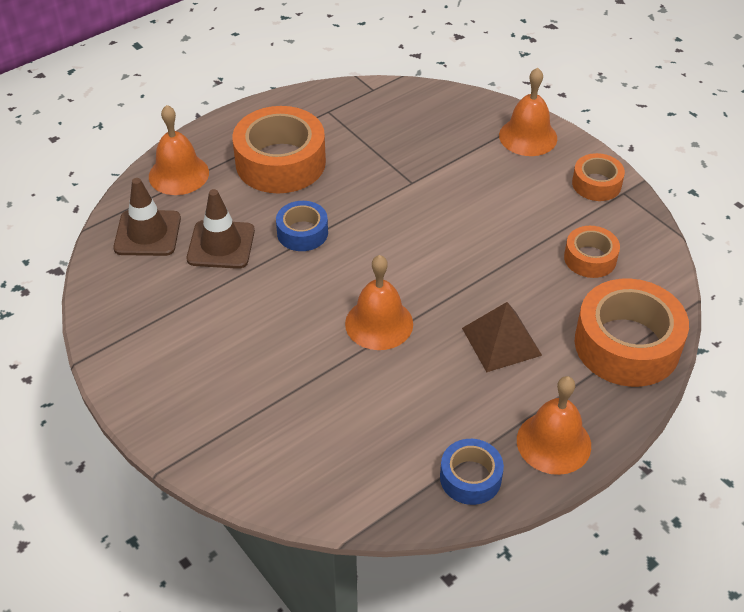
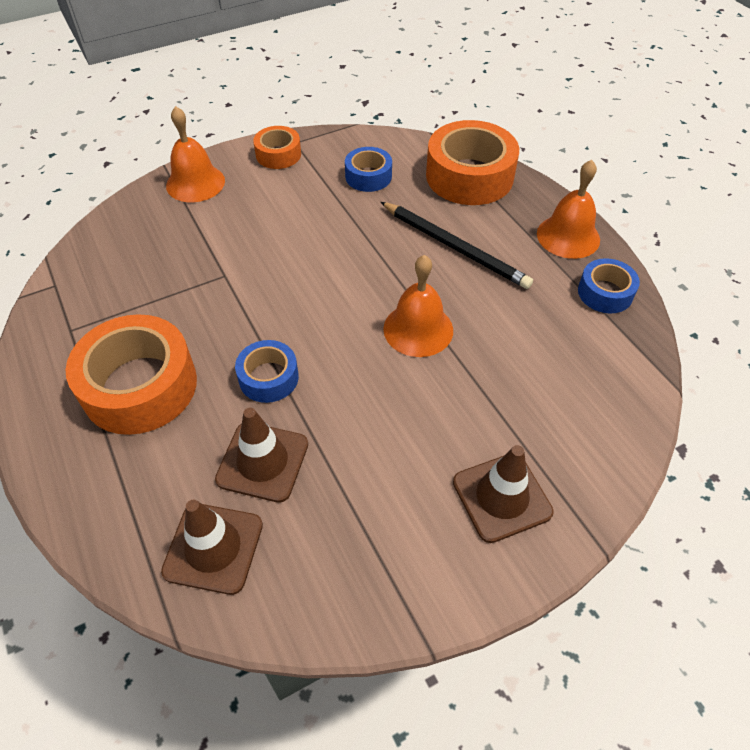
camera: 80 degrees left, 5 degrees up
(178, 174) = (111, 502): orange bell -> none
(204, 397) = (502, 497): none -> brown traffic cone
(501, 341) = (455, 247): brown pyramid -> black pencil
(590, 258) = (368, 176): orange tape -> blue tape

